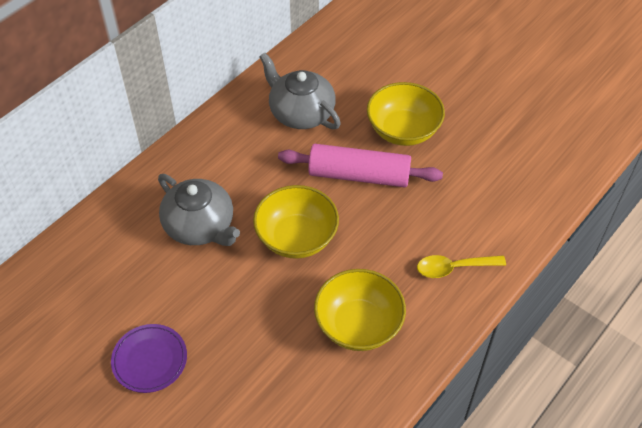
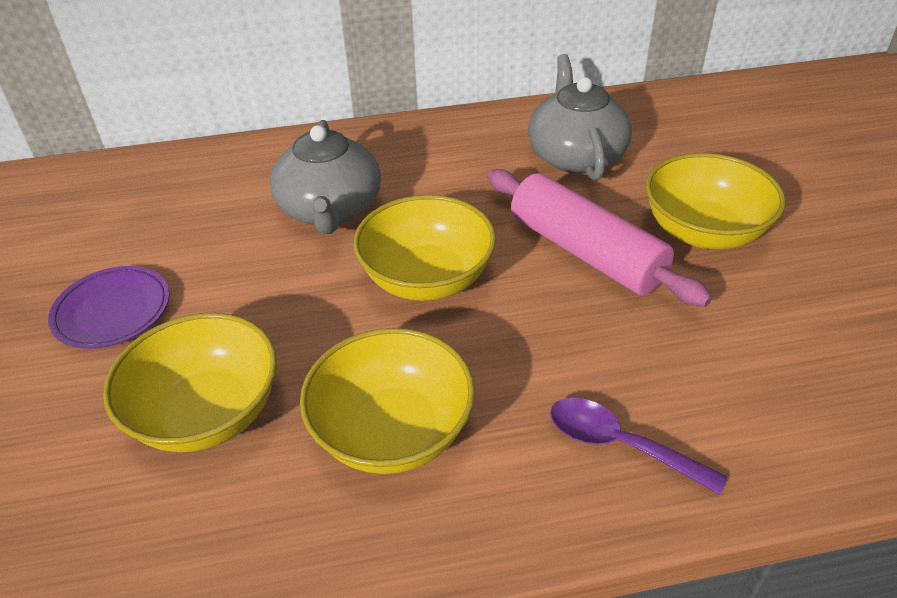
camera: 40 degrees right, 10 degrees down
(266, 374) = (207, 413): none -> yellow bowl
(453, 268) = (620, 445): yellow spoon -> purple spoon

